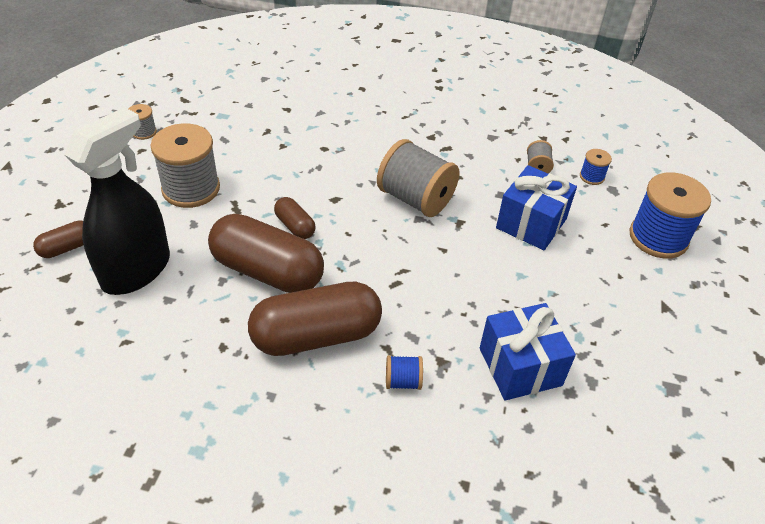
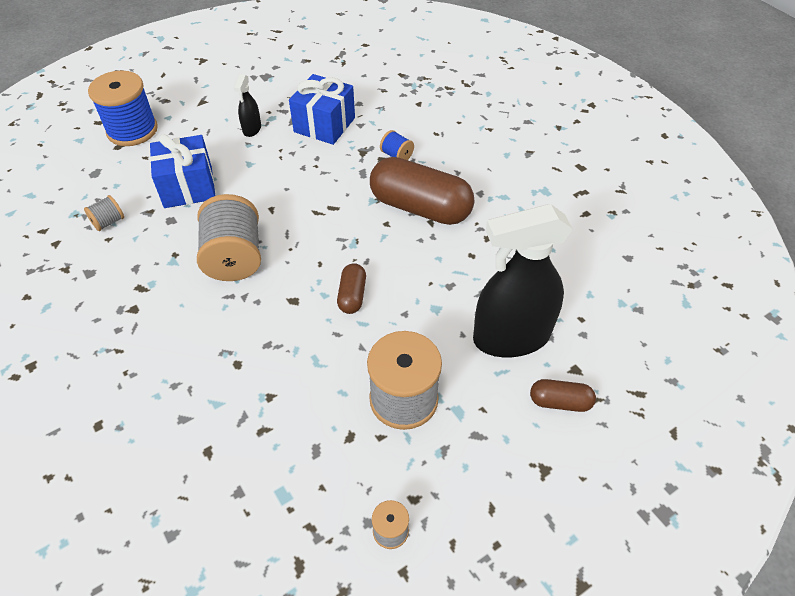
camera: 135 degrees left, 5 degrees up
(267, 271) = (410, 271): brown capsule -> none
(574, 310) = (252, 129): none -> black spray bottle
(592, 177) = (89, 190): blue spool -> none

